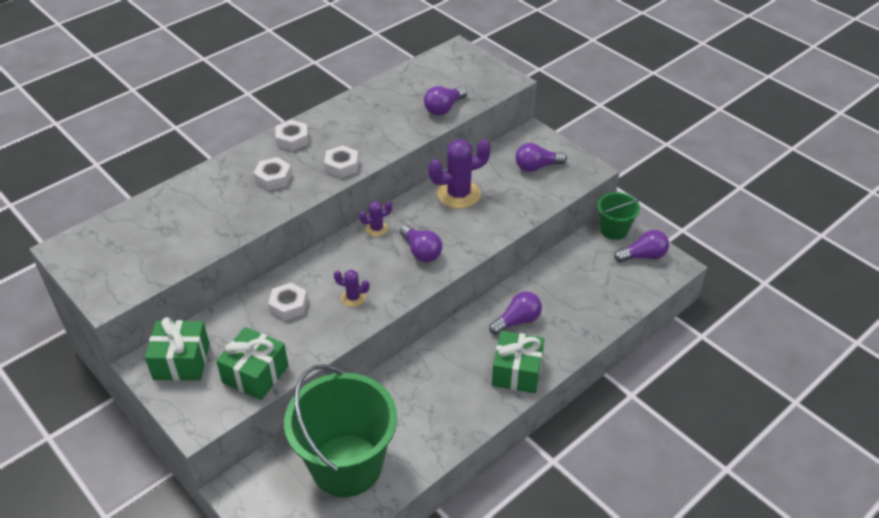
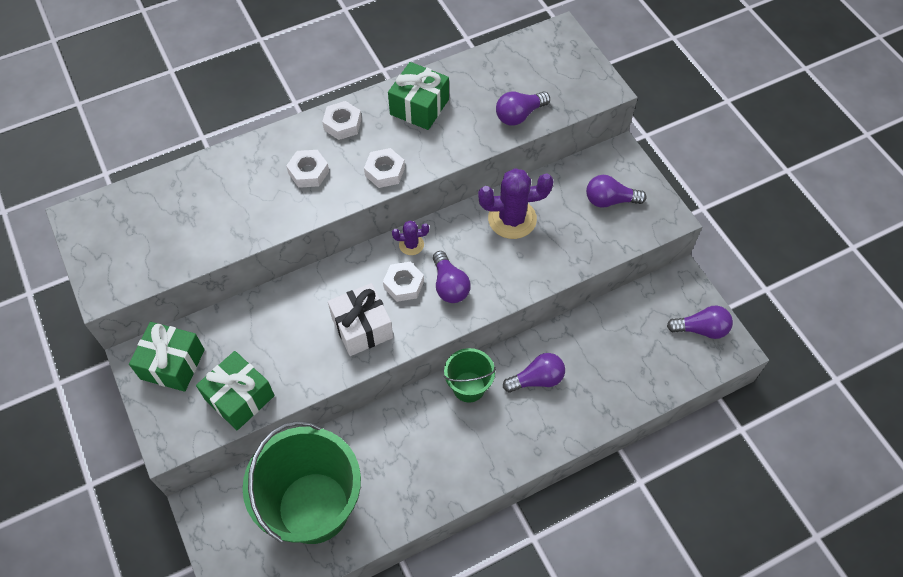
camera: 15 degrees right, 15 degrees up
(288, 305) = (294, 321): white nut -> white nut (403, 284)
(353, 298) = (362, 327): purple cactus -> white gift
(517, 372) = (516, 442): green gift -> green gift (419, 107)
(614, 230) = (679, 287): green bucket -> green bucket (469, 387)

